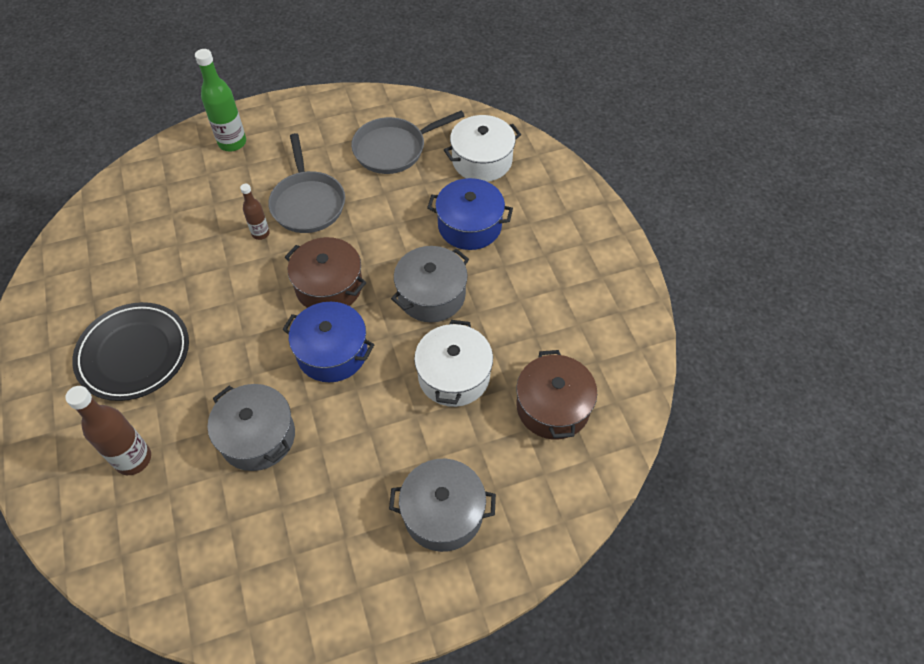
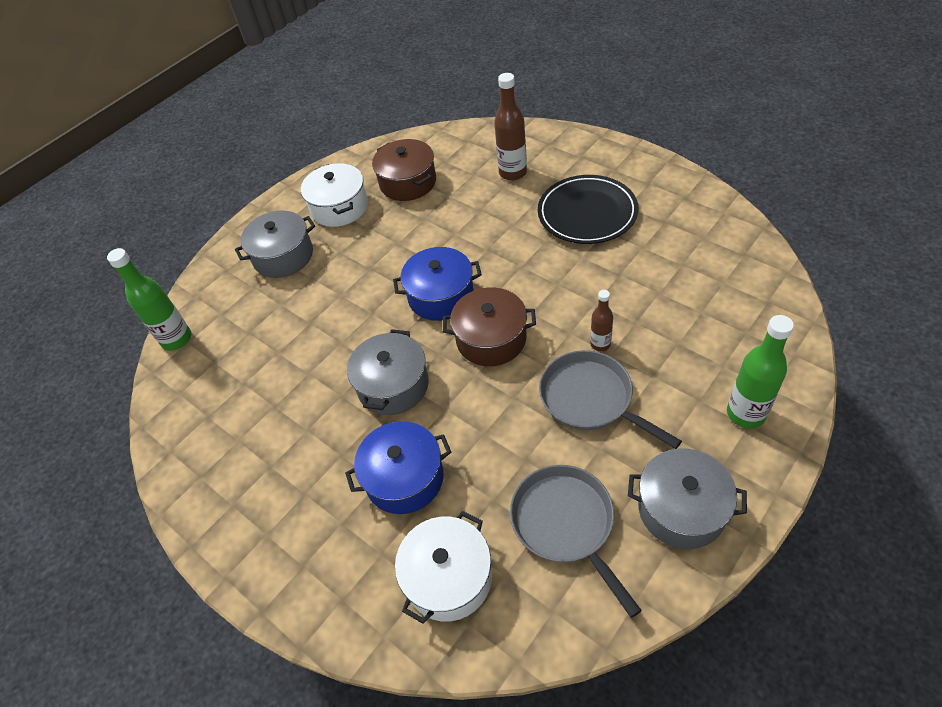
camera: 155 degrees right, 5 degrees down
(257, 437) = (445, 223): grey pot -> grey pot (681, 509)
(393, 149) = (566, 524): grey pan -> grey pan turned 60 degrees counterclockwise
(454, 375) = (329, 336): white pot -> white pot (339, 207)
(553, 407) = (233, 359): brown pot -> brown pot (408, 182)
(601, 470) = (177, 339): none -> green bottle

